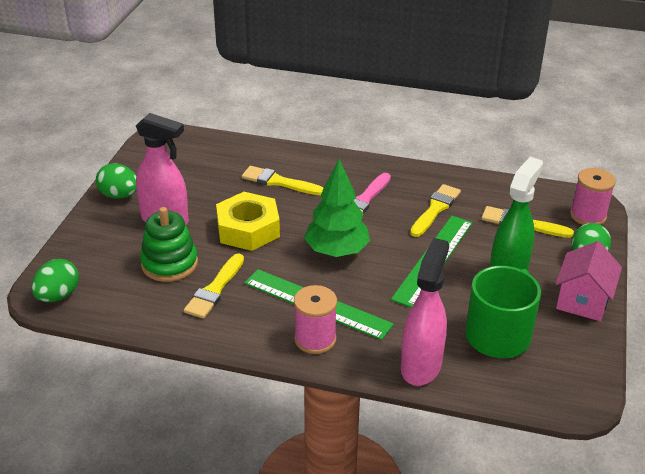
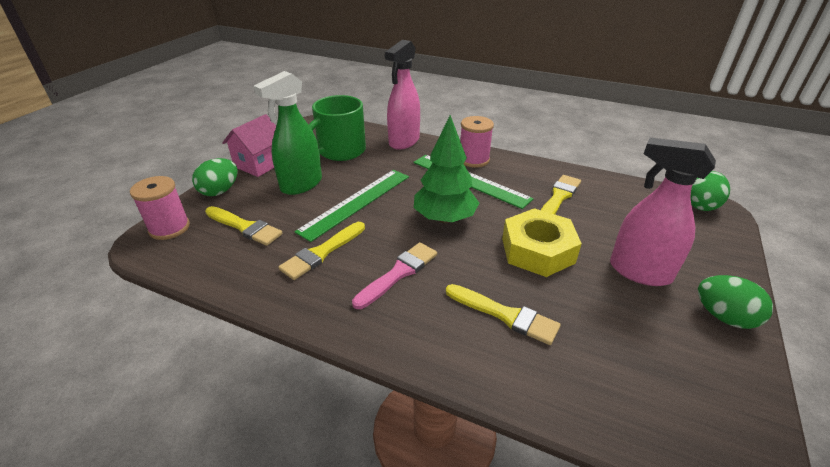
camera: 170 degrees left, 0 degrees up
(169, 263) = (611, 223): green stacking toy -> none

